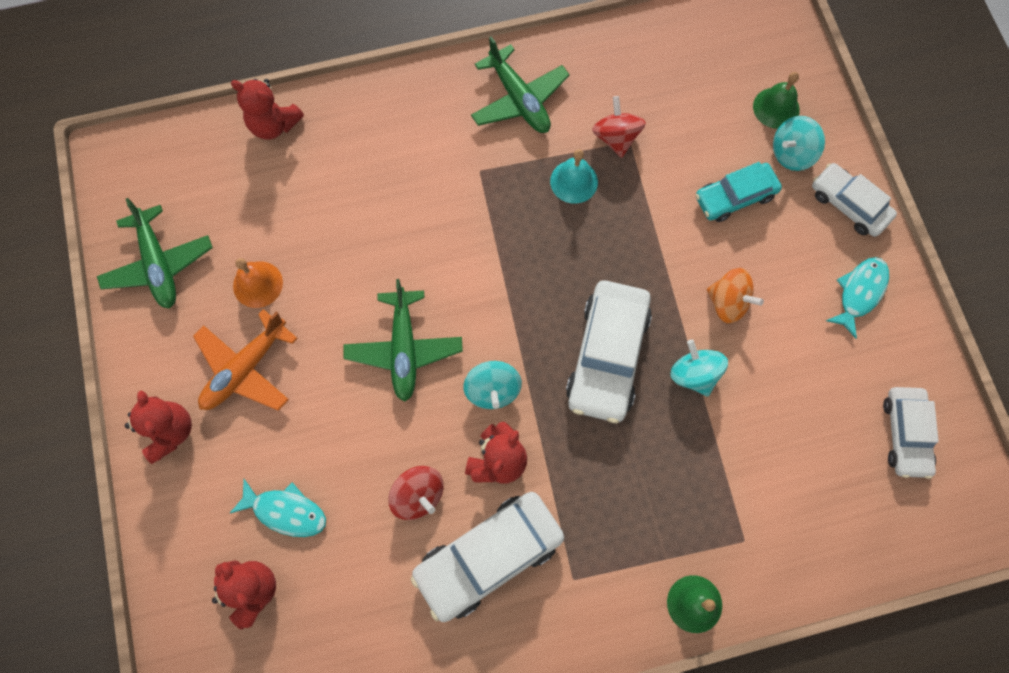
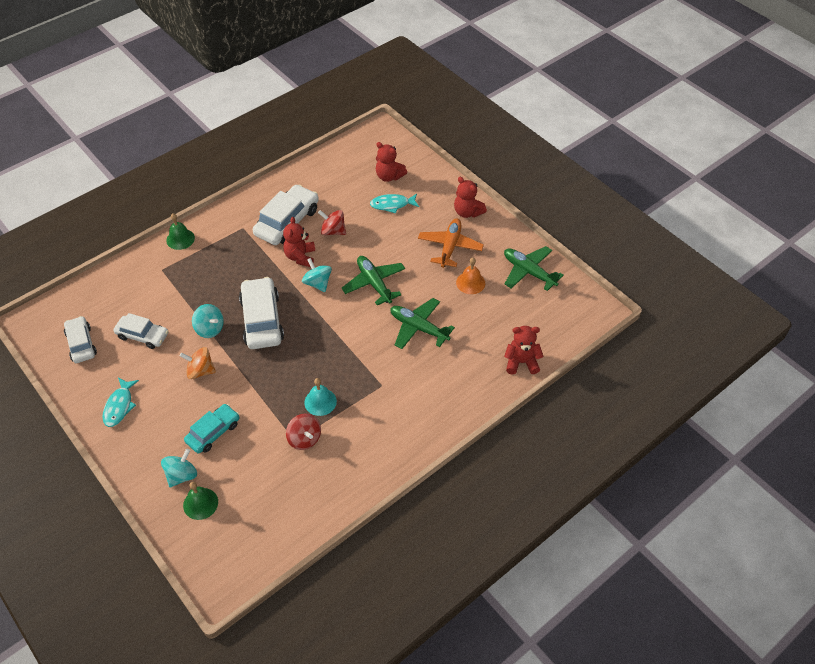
camera: 155 degrees right, 20 degrees down
(519, 99) = (379, 438): green plane -> green plane (418, 328)
(848, 205) = (135, 456): white car -> white car (142, 335)

